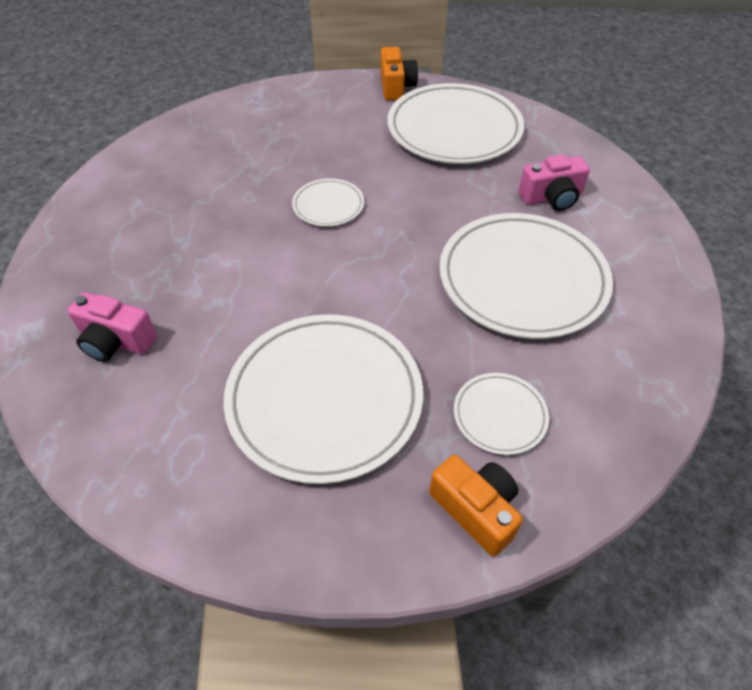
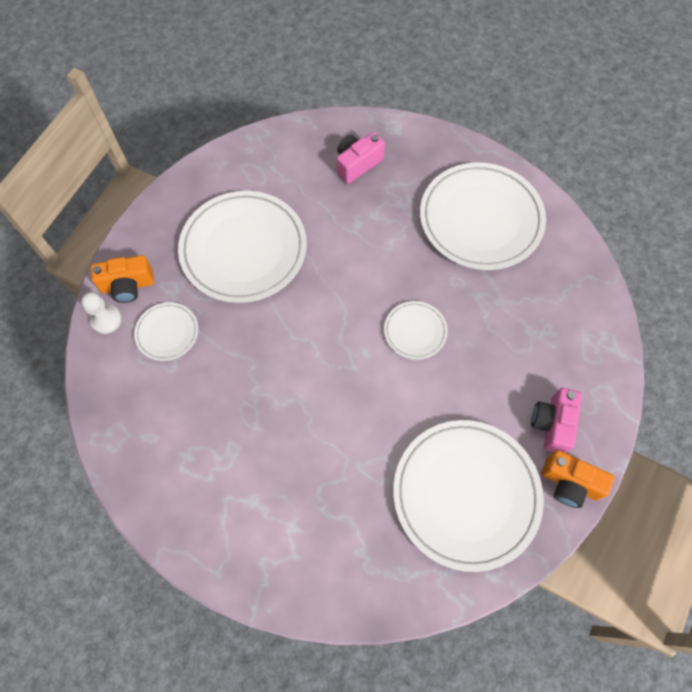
camera: 120 degrees right, 15 degrees up
(522, 279) = (254, 421): white plate -> white plate (481, 219)
(543, 502) = (106, 320): none -> white pawn
(551, 198) = (322, 512): pink camera -> pink camera (552, 424)

